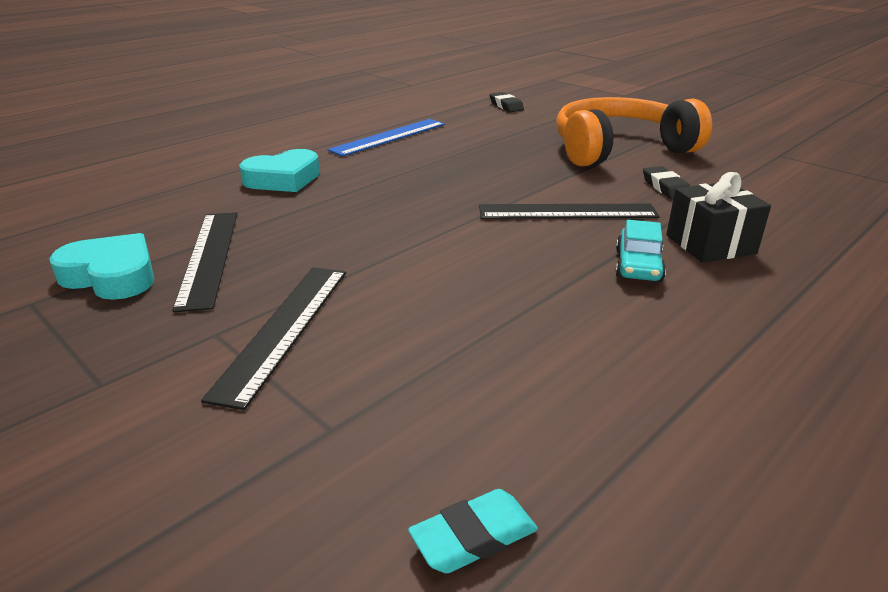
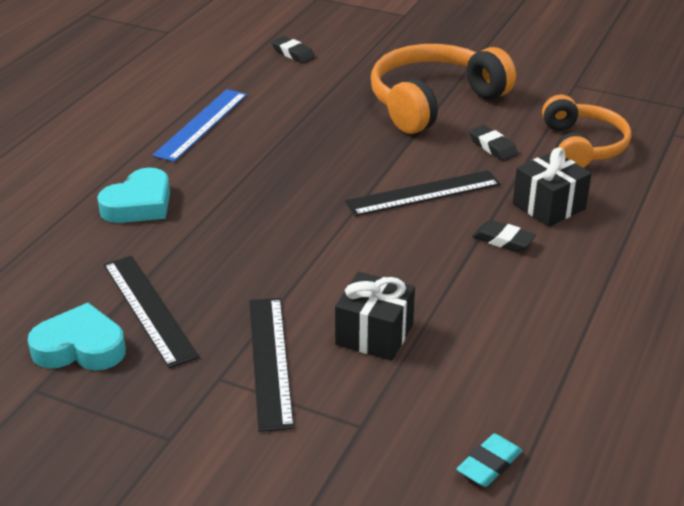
camera: 20 degrees left, 5 degrees up
(424, 327) = (374, 334): none -> black gift
(638, 266) = (503, 240): turquoise car -> black eraser
(772, 201) = (582, 146): none -> orange headphones

